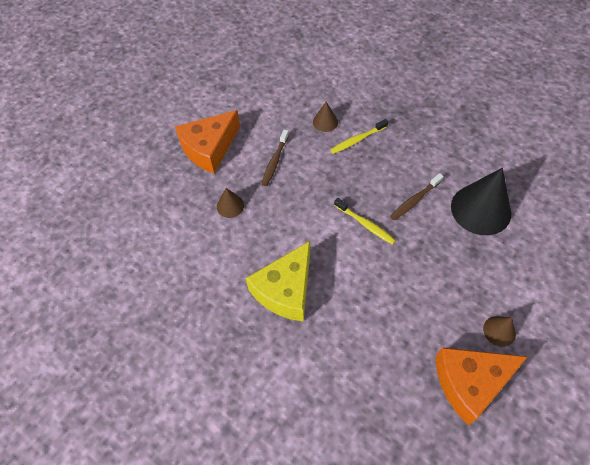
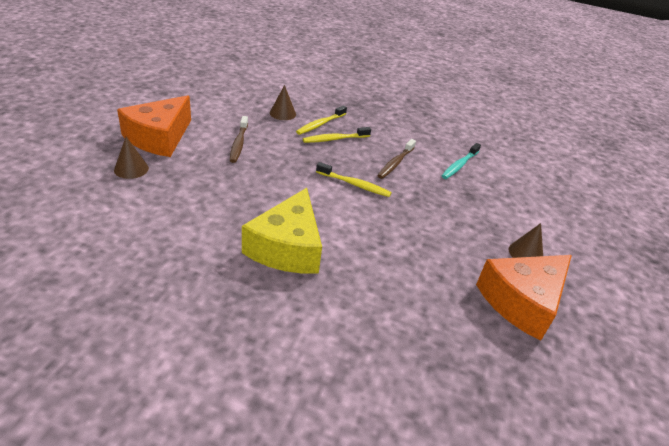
camera: 25 degrees left, 20 degrees down
(230, 206) = (197, 181): brown cone -> brown cone (131, 169)
(365, 162) = (335, 139): none -> yellow toothbrush
(480, 209) = (459, 165): black cone -> turquoise toothbrush

